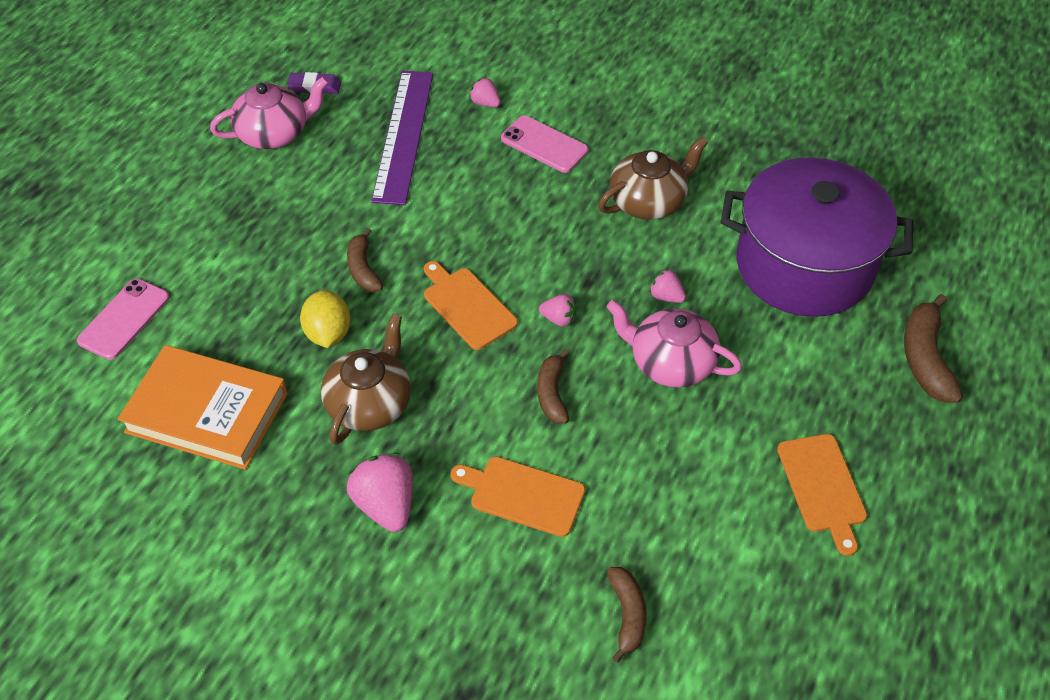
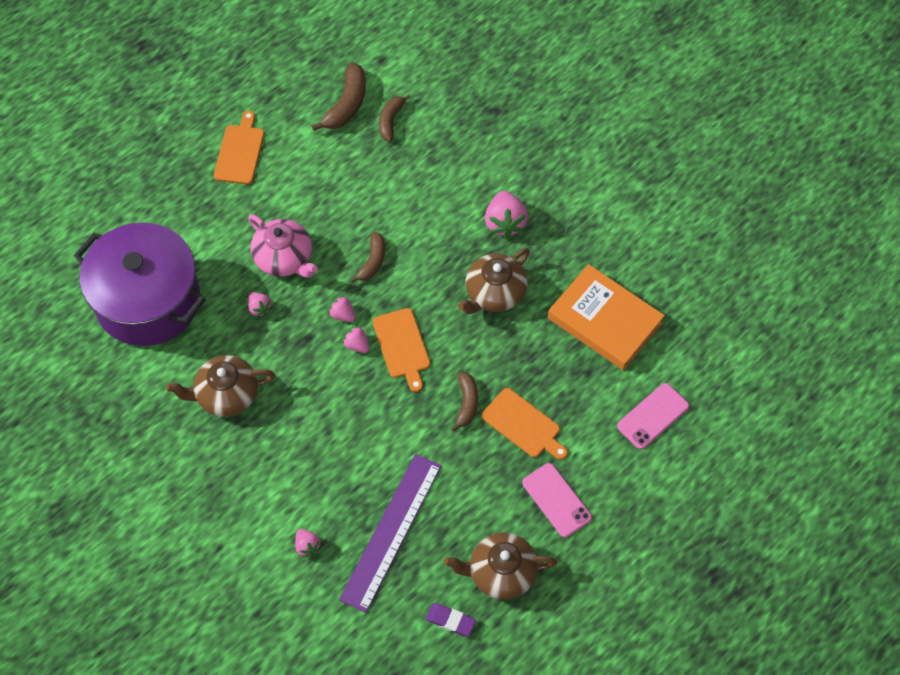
camera: 160 degrees left, 10 degrees up
(274, 133) = (500, 572): pink teapot -> brown teapot
(328, 333) = (507, 356): yellow lemon -> none
(523, 495) = (420, 203): orange cutting board -> orange cutting board (523, 425)
(524, 291) = (357, 345): none -> pink strawberry
(544, 144) = (279, 480): pink phone -> pink phone (556, 500)
(925, 358) = (118, 208): brown banana -> brown banana (347, 104)

